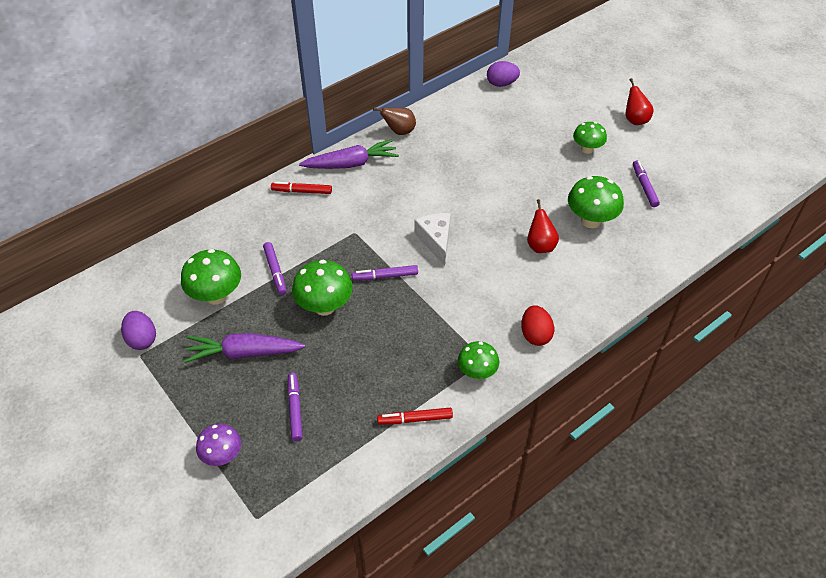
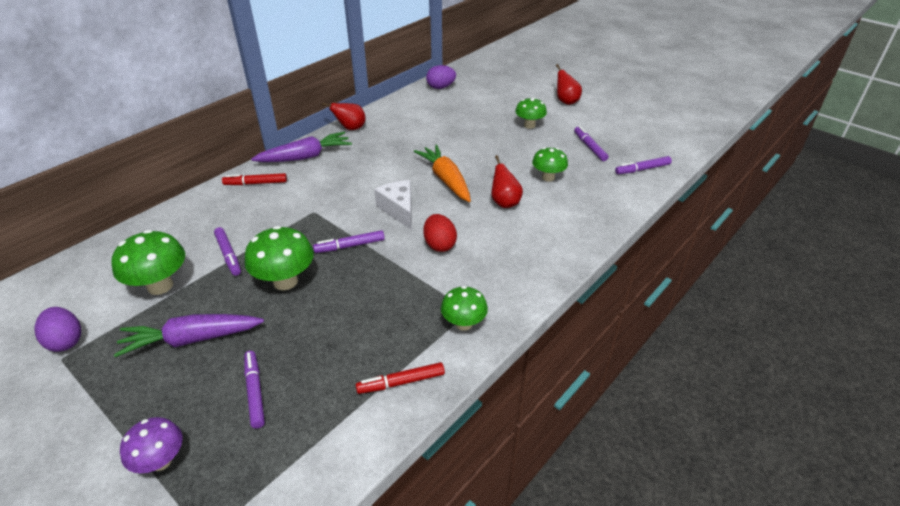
camera: 10 degrees left, 10 degrees down
(399, 131) = (350, 128): brown pear -> red pear
(487, 210) = (445, 179): none -> orange carrot
(535, 335) = (518, 280): red egg -> red egg (439, 245)
(590, 220) = (548, 177): green mushroom -> green mushroom, size x0.65
(692, 222) = (642, 169): none -> purple marker

